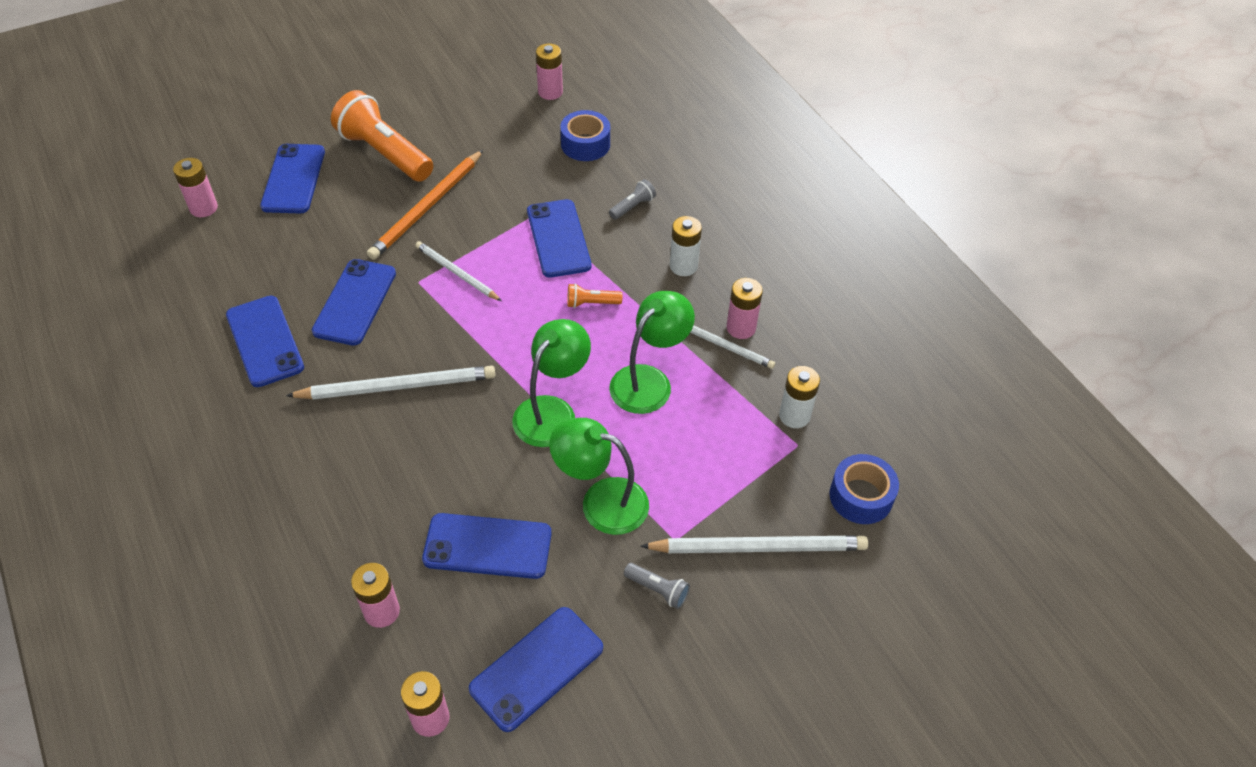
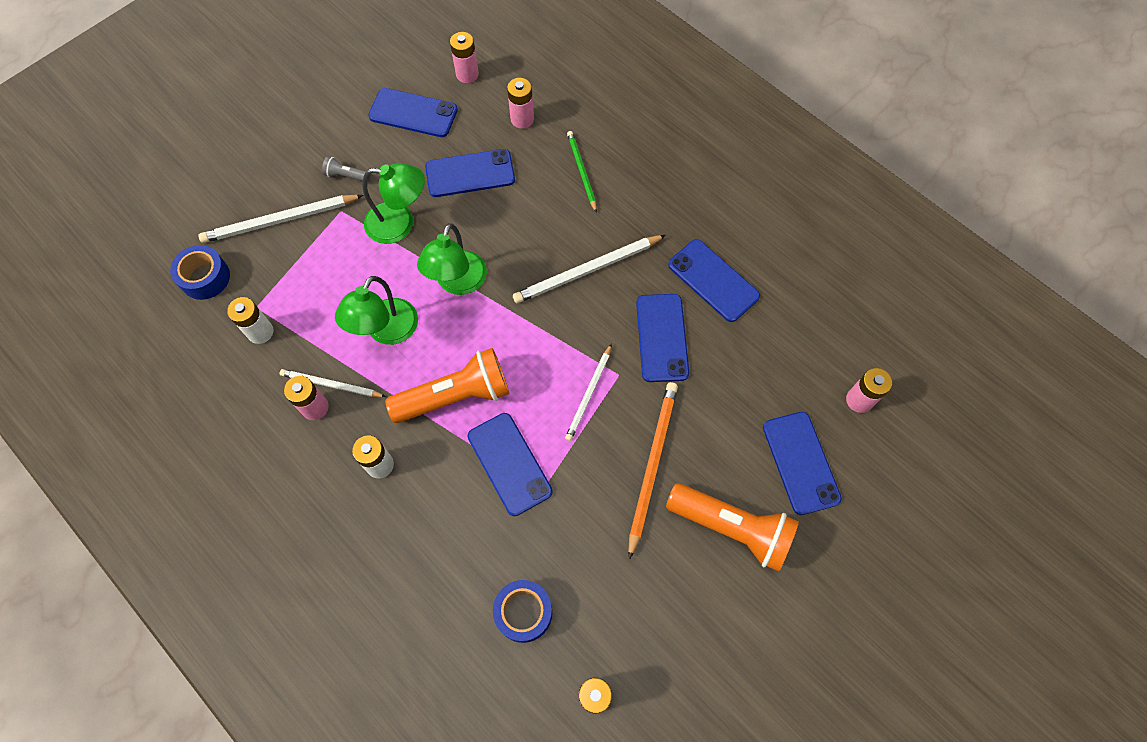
camera: 165 degrees right, 15 degrees up
(340, 509) = (581, 171): none -> green pencil
(456, 273) = (589, 394): white pencil -> white pencil turned 90 degrees clockwise
(536, 668) = (413, 113): blue phone -> blue phone turned 75 degrees clockwise
(591, 303) = (456, 396): orange flashlight -> orange flashlight, size x2.31
(633, 206) = (447, 530): grey flashlight -> none

